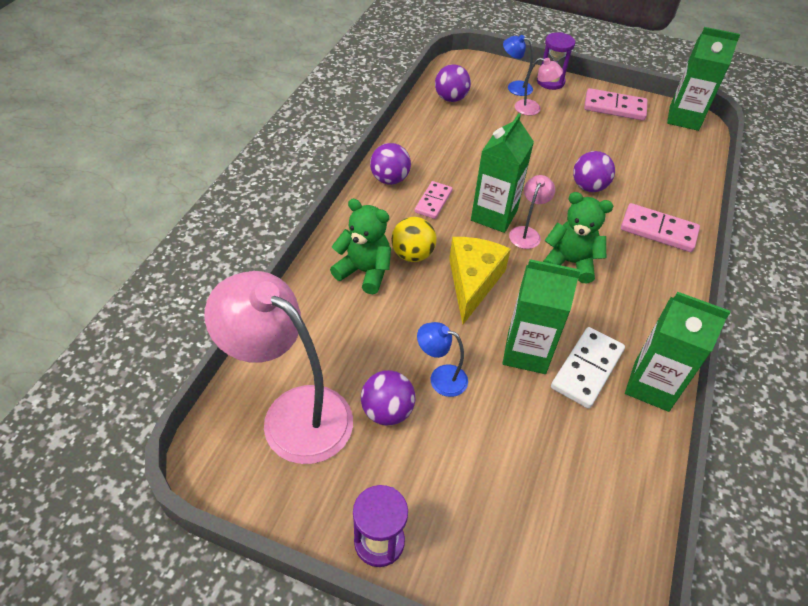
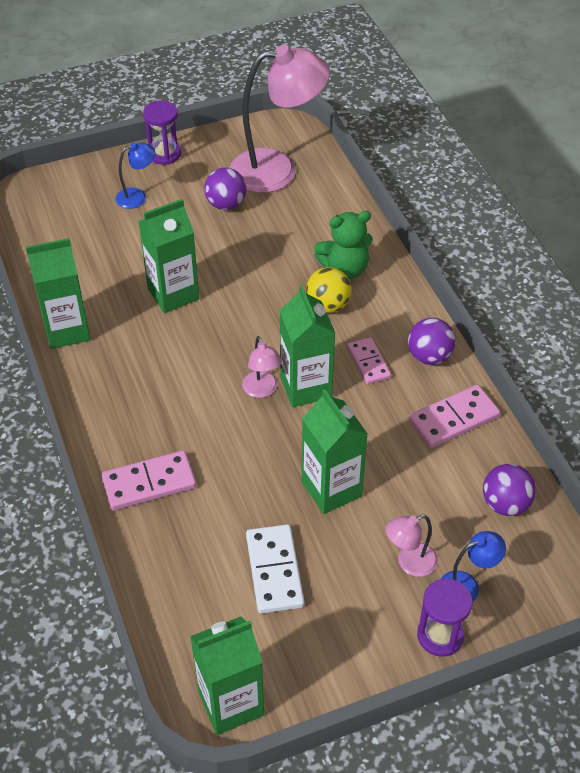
camera: 140 degrees right, 0 degrees up
(440, 378) = (214, 241): blue lamp -> blue lamp (137, 196)
(473, 282) = (260, 316): yellow cheese -> none
(540, 158) = (331, 489): none -> green carton
(570, 262) = (202, 388): green teddy bear -> none
(587, 369) = (121, 311): white domino -> white domino (274, 571)
(588, 187) = (253, 488): purple ball -> none
(614, 107) = (326, 650): pink domino -> pink domino (453, 418)

